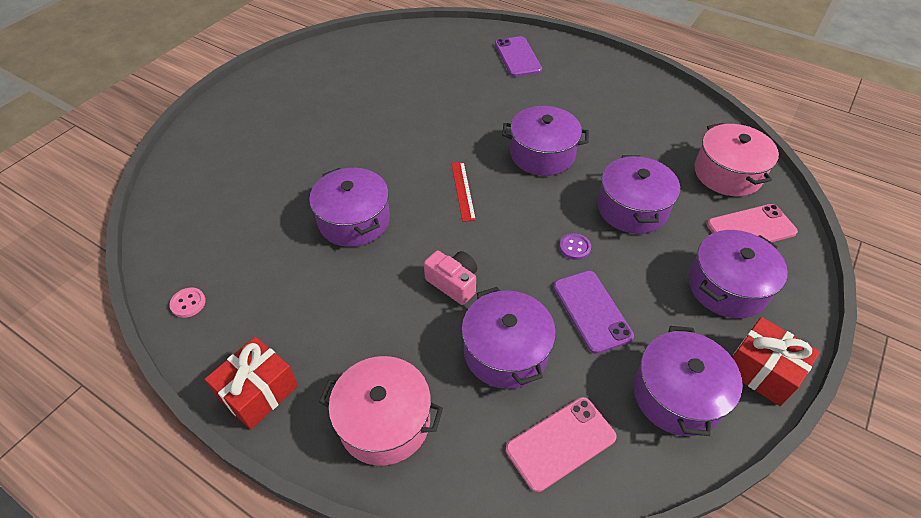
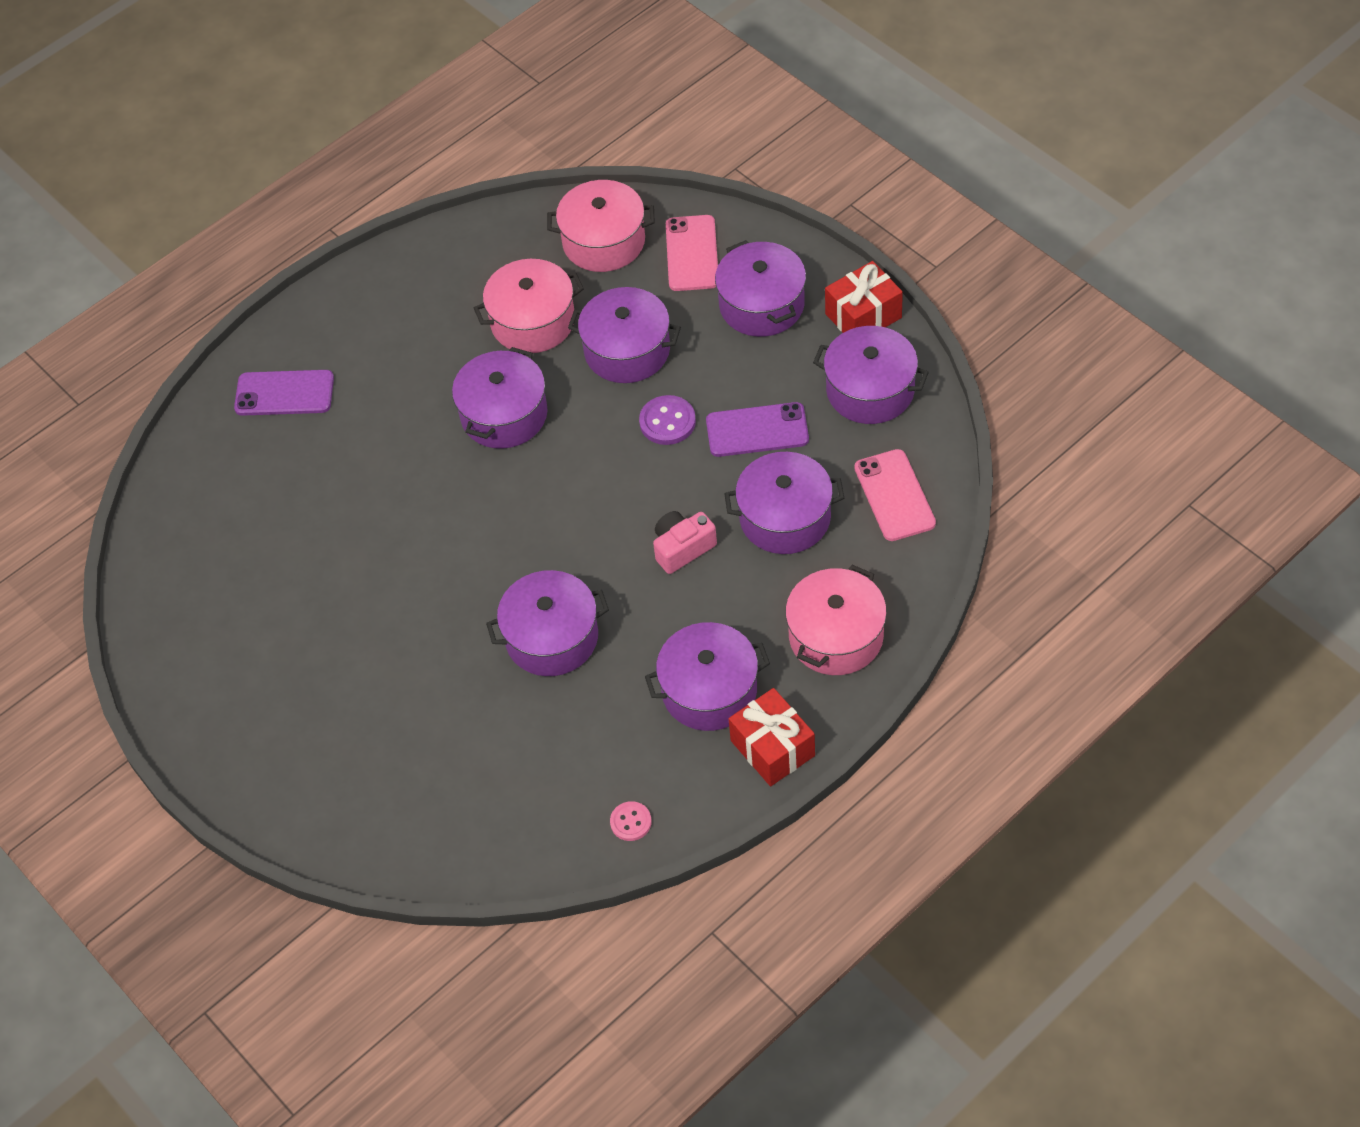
camera: 70 degrees left, 5 degrees up
(315, 331) = (709, 690): none -> purple pot
(463, 190) = (539, 513): red ruler -> none
(574, 247) = (667, 422): purple button -> purple button, size x1.52
(631, 151) = (533, 321): none -> pink pot

